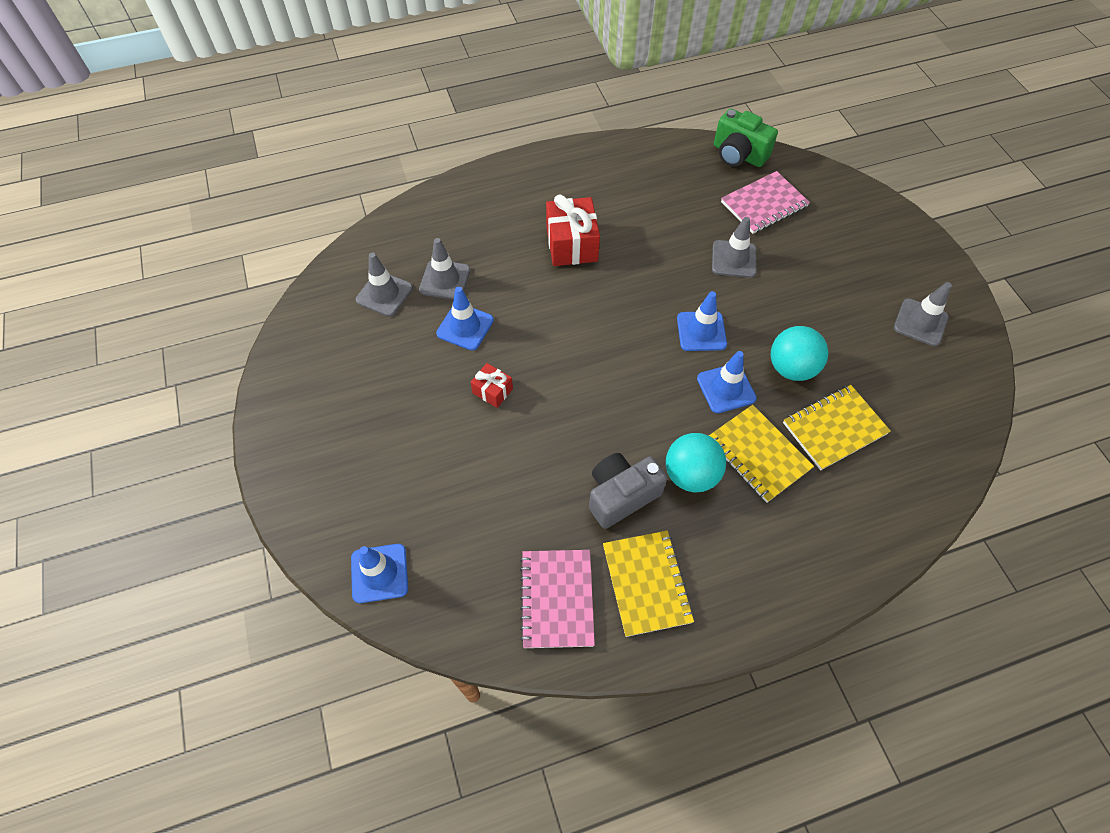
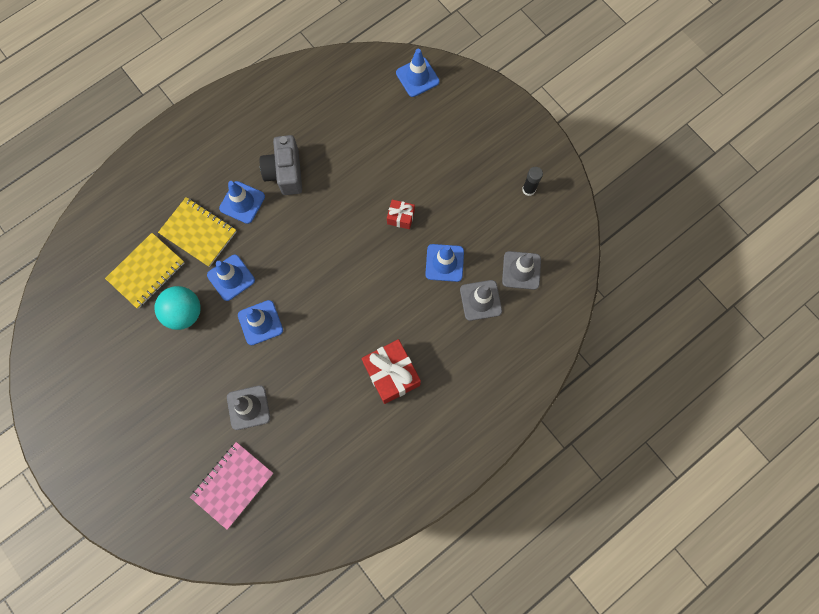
camera: 160 degrees right, 15 degrees up
(322, 373) = (528, 189): none -> black glue stick
(557, 599) = (305, 98): pink notebook -> none
(621, 495) = (285, 172): grey camera -> grey camera turned 135 degrees clockwise
(646, 583) = (254, 124): yellow notebook -> none
(691, 474) = (242, 202): turquoise ball -> blue traffic cone
(738, 155) = (269, 546): green camera -> none
(920, 322) = (84, 393): grey traffic cone -> none

